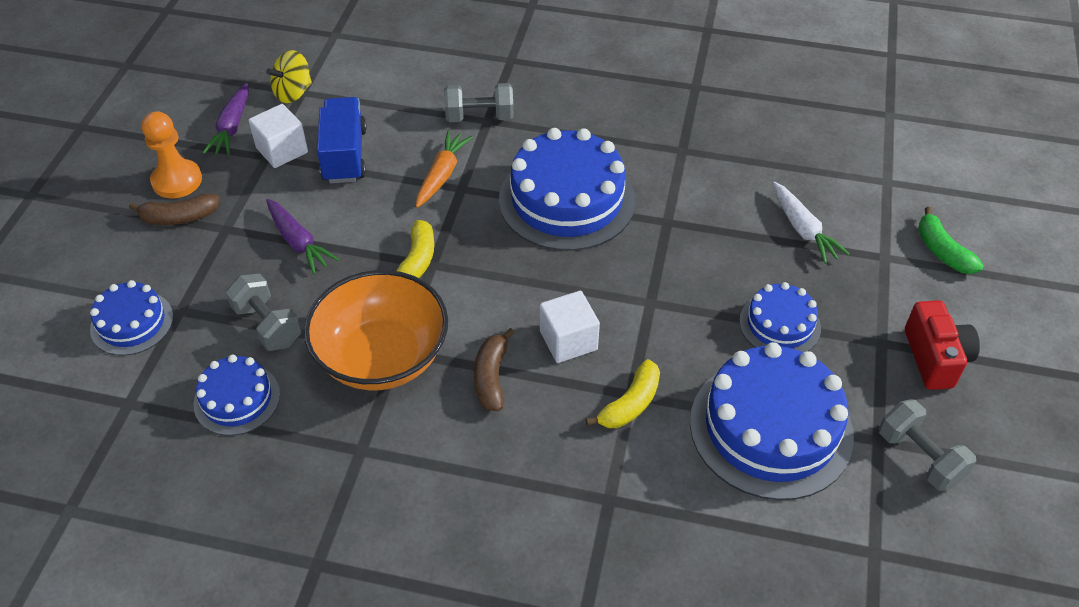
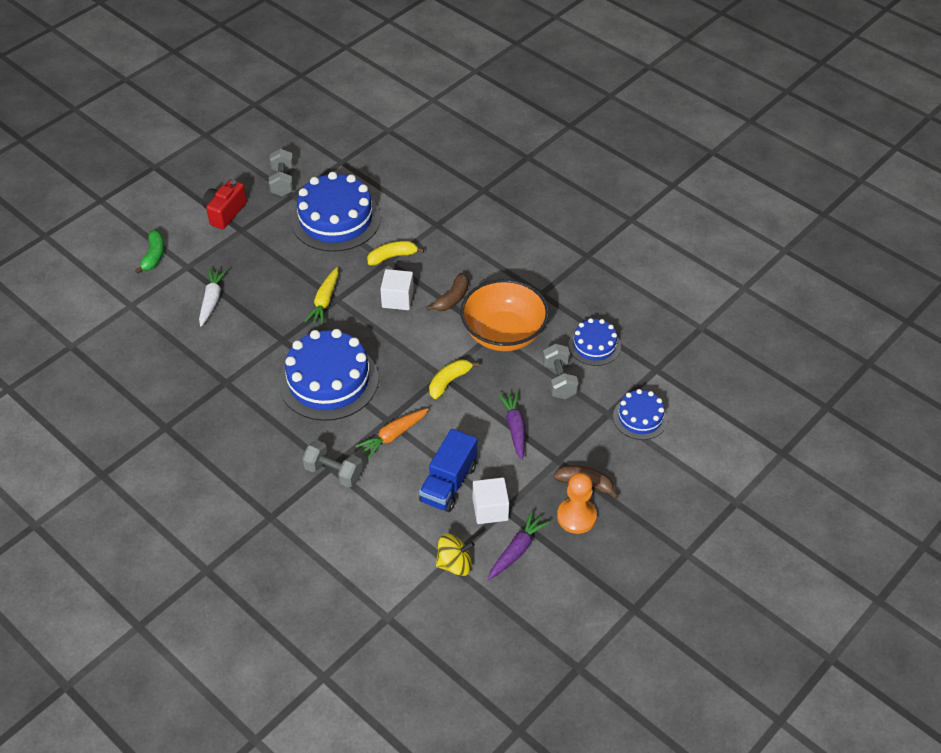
camera: 150 degrees left, 0 degrees up
(662, 291) = (324, 301): none -> yellow carrot
(780, 324) = (281, 259): blue cake -> none

